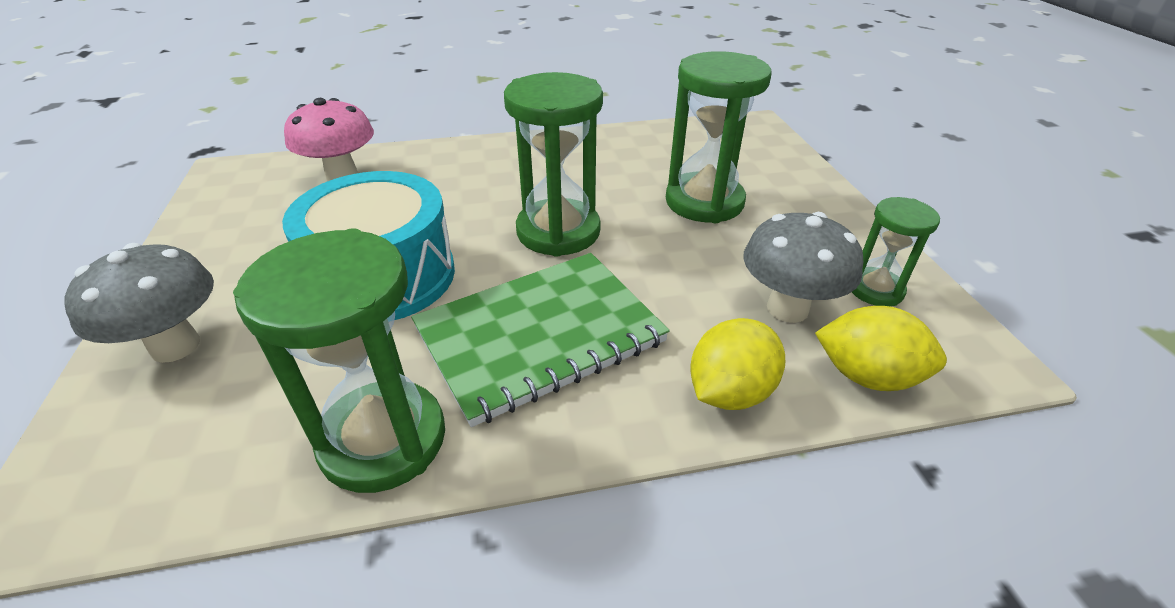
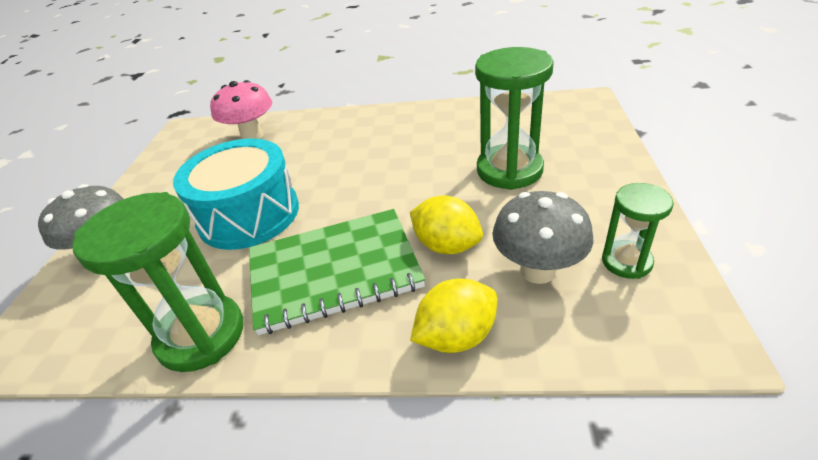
camera: 20 degrees right, 0 degrees up
(558, 231) = (382, 188): green hourglass -> none
(867, 376) = (580, 339): yellow lemon -> yellow lemon (447, 245)

